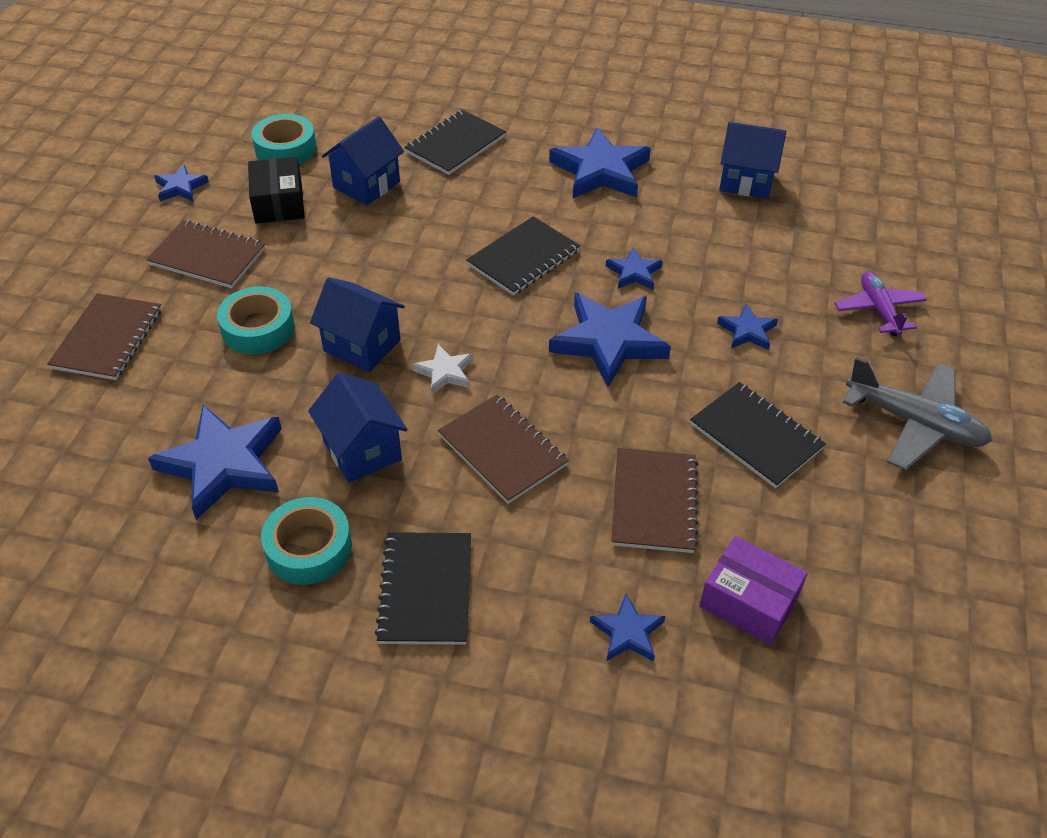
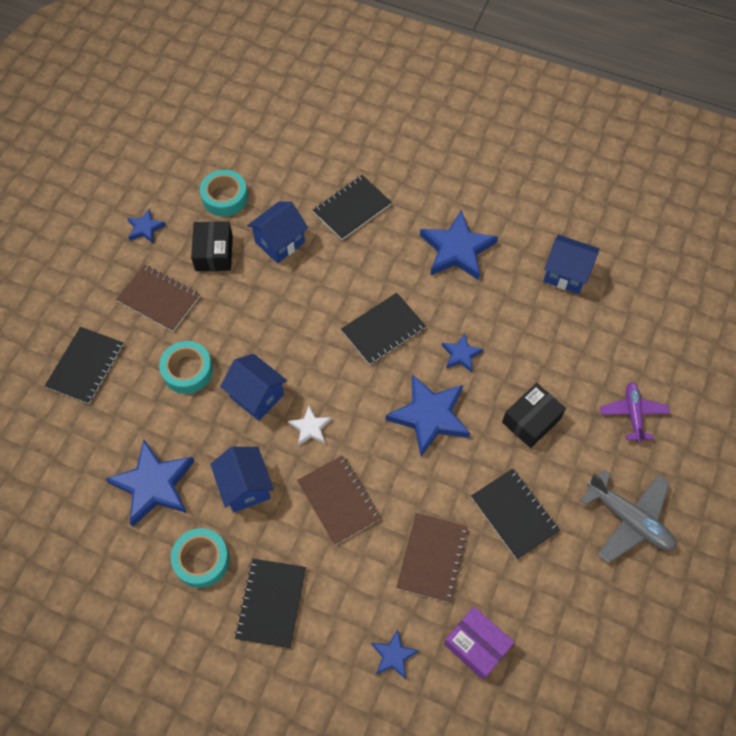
camera: 10 degrees right, 15 degrees up
(107, 339) = (85, 366): brown notebook -> black notebook
(747, 331) = (531, 420): blue star -> black box

